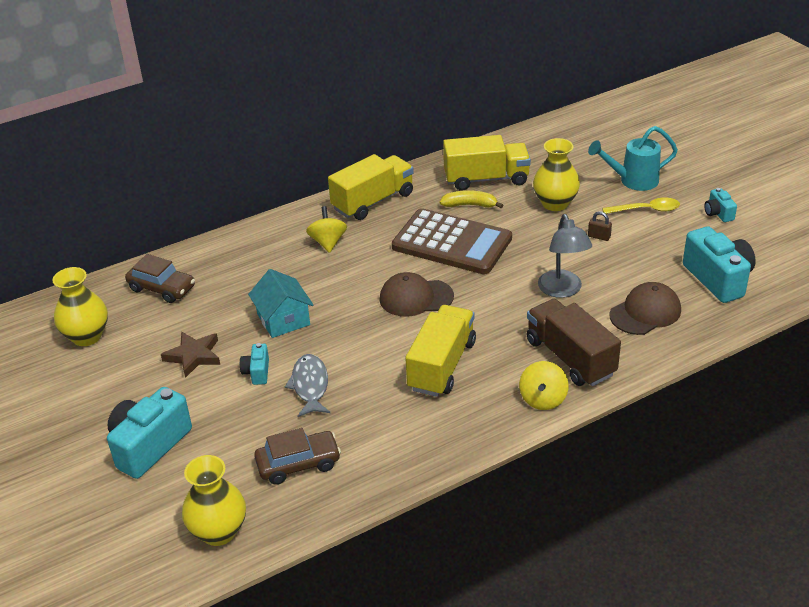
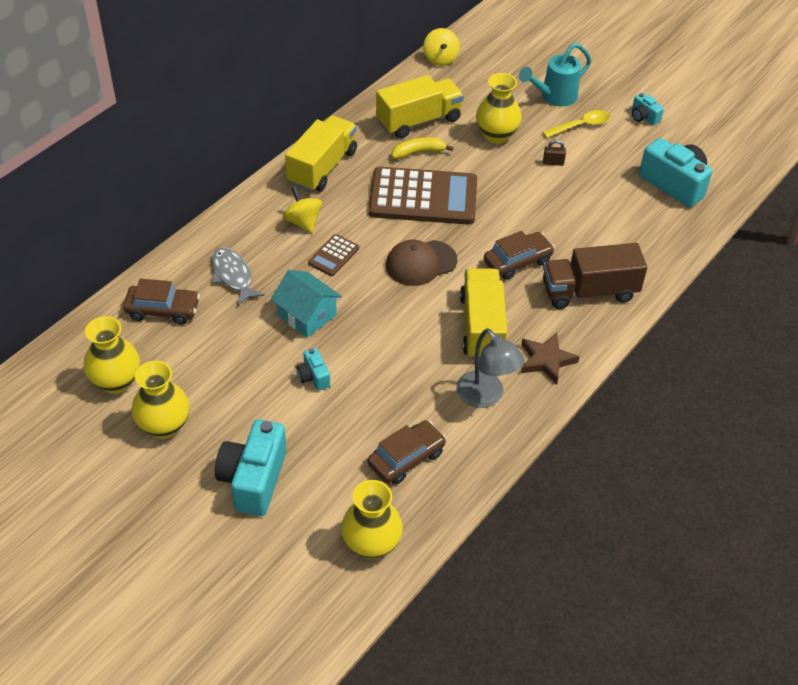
camera: 25 degrees left, 10 degrees up
(102, 381) = (164, 426): none -> yellow vase
(193, 356) = (240, 375): brown star -> brown star (546, 360)
(310, 386) = (372, 378): grey fish -> grey fish (233, 276)
(338, 275) = (333, 255): none -> brown calculator
(512, 316) = (517, 261): none -> brown car
(543, 399) = (586, 338): yellow spinning top -> yellow spinning top (440, 59)
(562, 290) = (549, 225): grey lamp -> grey lamp (486, 397)
(570, 358) = (589, 291): brown truck -> brown truck turned 45 degrees counterclockwise
(645, 312) = (630, 231): brown cap -> none

